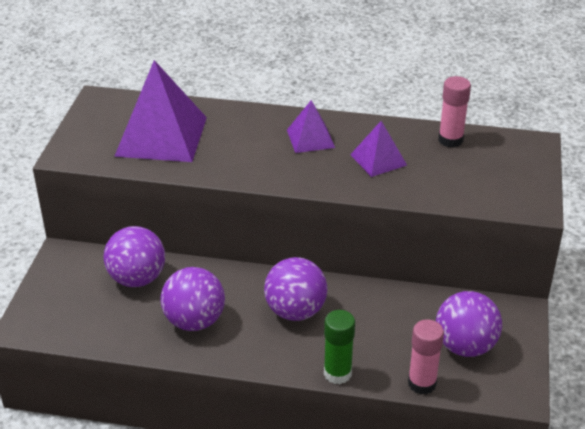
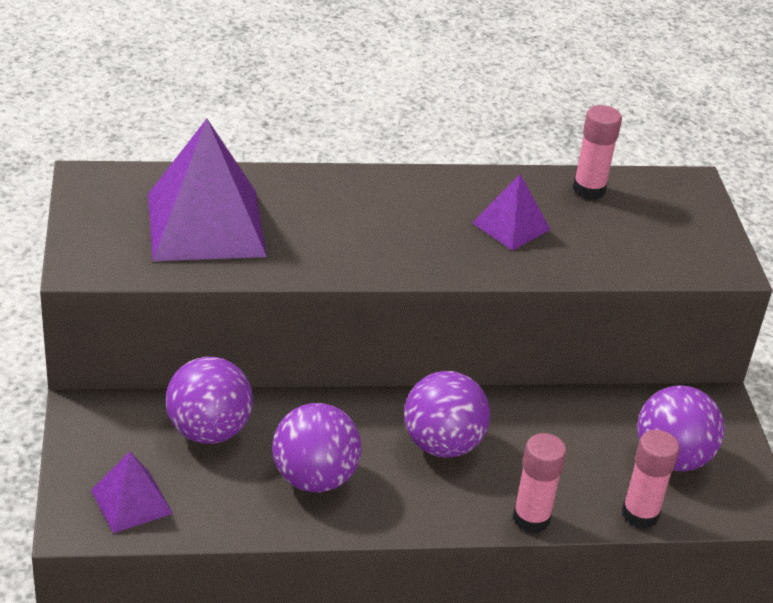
camera: 20 degrees left, 0 degrees up
(310, 138) = (410, 206): purple pyramid -> purple pyramid (131, 502)
(337, 373) = (531, 519): green glue stick -> pink glue stick

